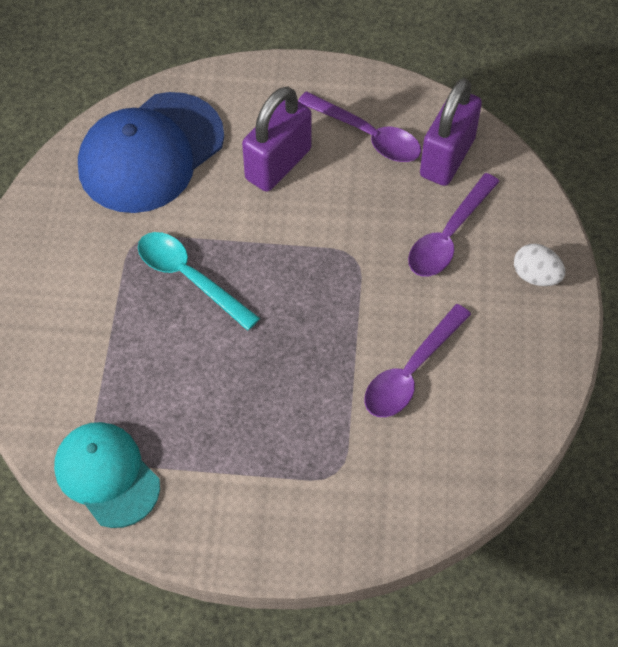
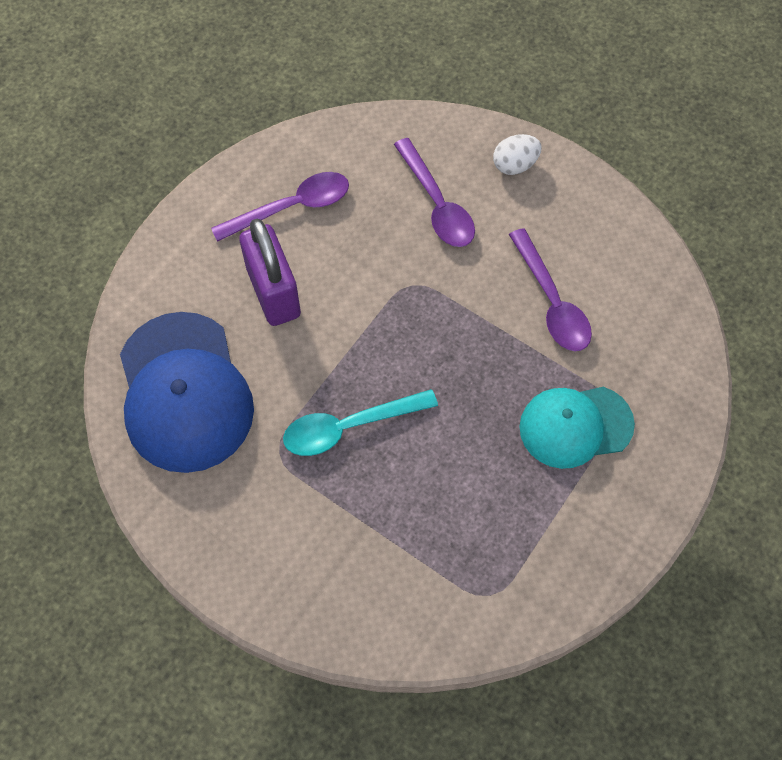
camera: 60 degrees left, 5 degrees up
(107, 475) = (517, 597): turquoise cap -> turquoise cap (575, 426)
(447, 157) = (357, 162): purple padlock -> none

